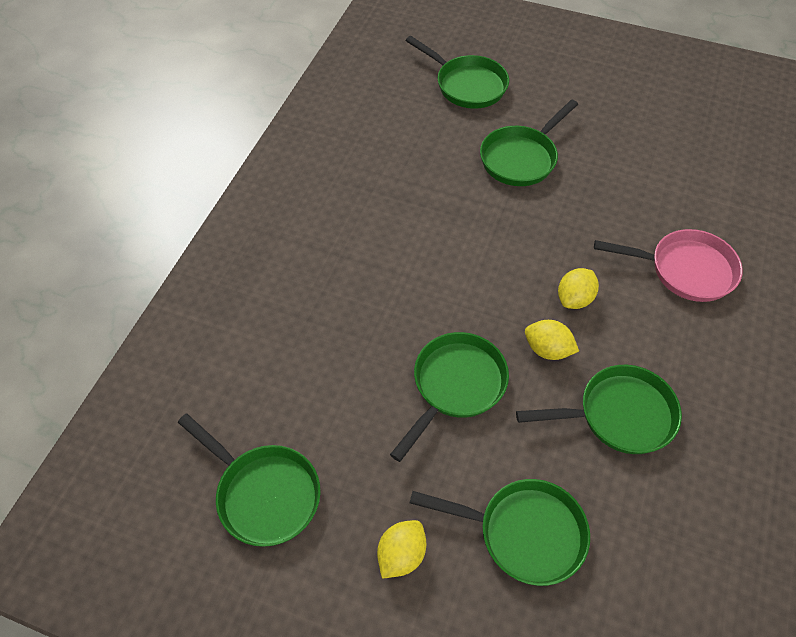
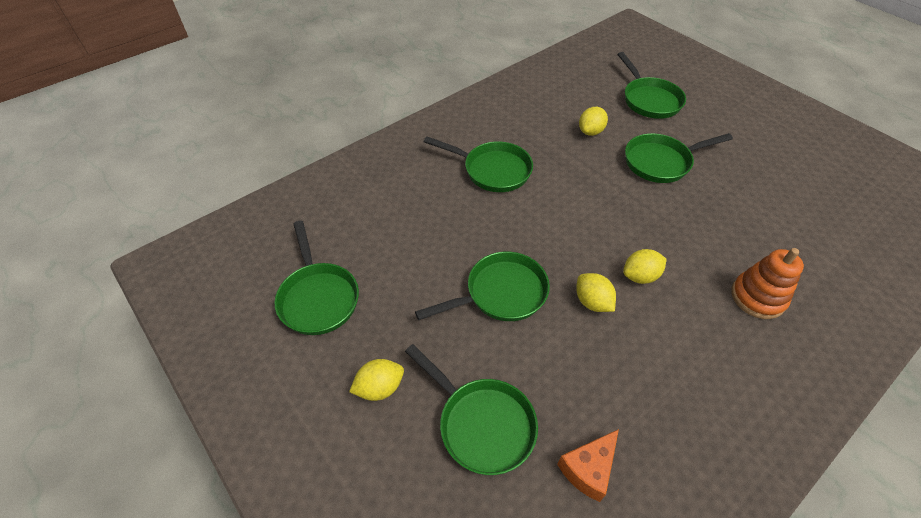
camera: 30 degrees right, 5 degrees down
(430, 150) = (590, 132): none -> yellow lemon
(619, 415) = (622, 378): green pan -> green pan (492, 170)
(641, 519) = (588, 469): none -> orange cheese
(685, 270) = (757, 297): pink pan -> orange stacking toy

